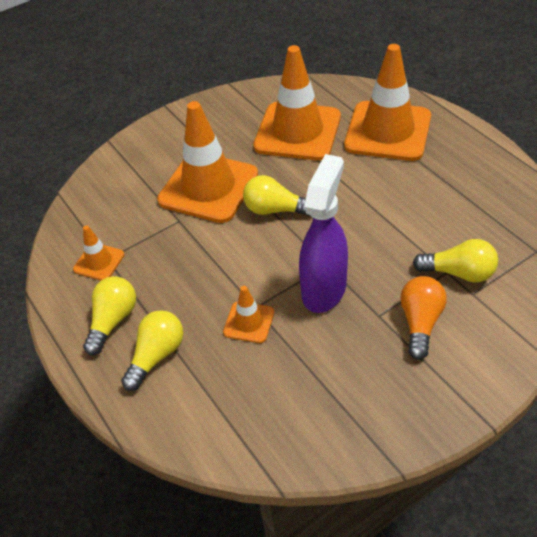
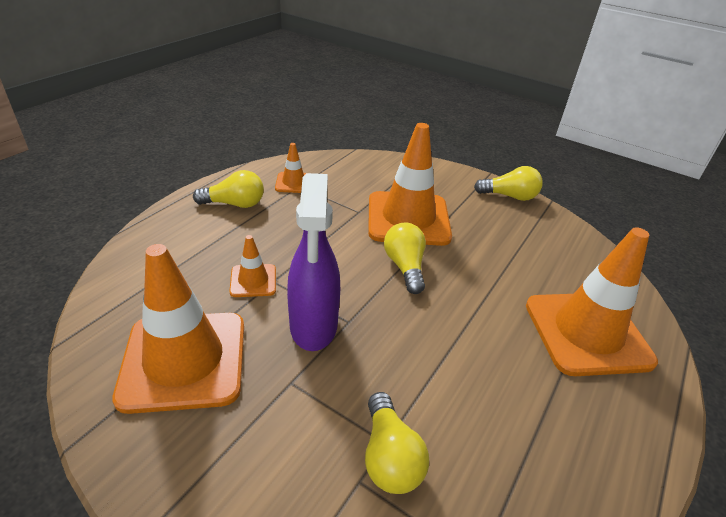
camera: 60 degrees right, 10 degrees down
(156, 356) = (202, 235): yellow light bulb -> yellow light bulb (509, 196)
(297, 132) = (525, 259): orange traffic cone -> orange traffic cone (184, 360)
(324, 289) = (313, 326): purple spray bottle -> purple spray bottle turned 90 degrees clockwise
(420, 323) = (291, 427): orange light bulb -> none

